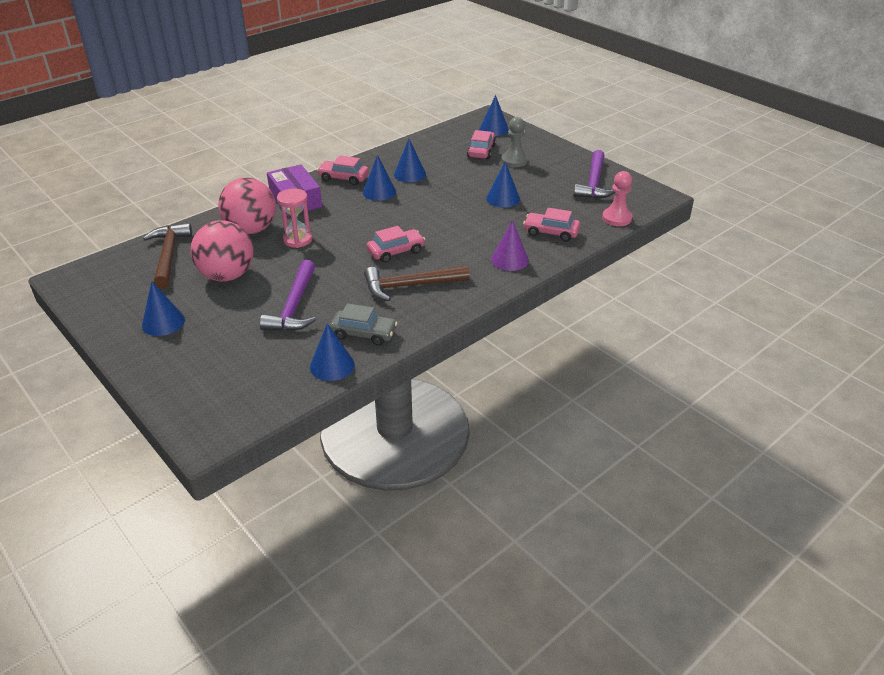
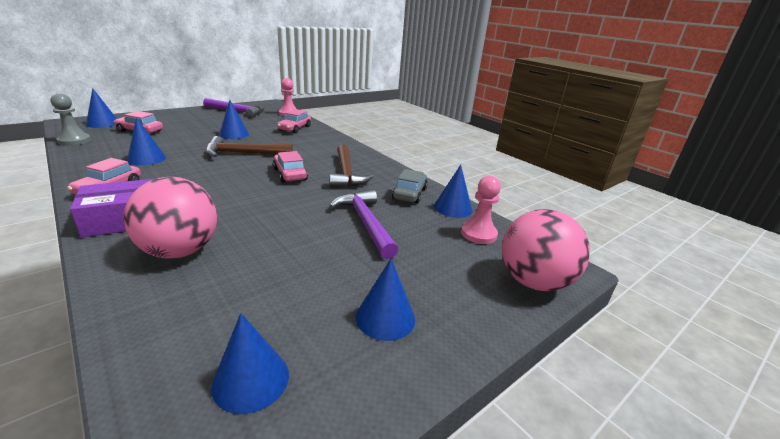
camera: 90 degrees left, 10 degrees down
(168, 255) = (198, 330): brown hammer -> brown hammer (244, 153)
(227, 275) = (288, 267): pink ball -> pink ball (533, 282)
(274, 380) = (478, 234): none -> pink pawn
(294, 306) = (365, 223): purple hammer -> purple hammer turned 120 degrees counterclockwise
(297, 240) = (233, 219): pink hourglass -> none
(379, 192) = (167, 173): blue cone -> blue cone (251, 380)
(509, 260) = (323, 142): purple cone -> none
(514, 161) = (175, 124): grey pawn -> grey pawn (74, 141)

